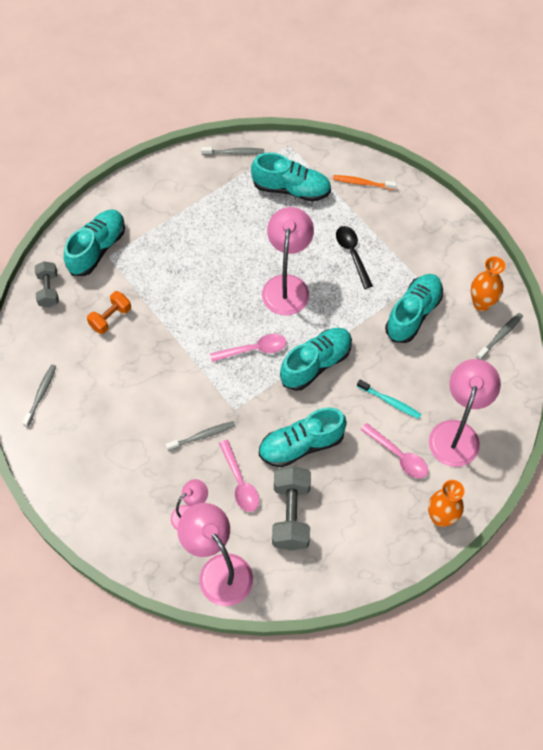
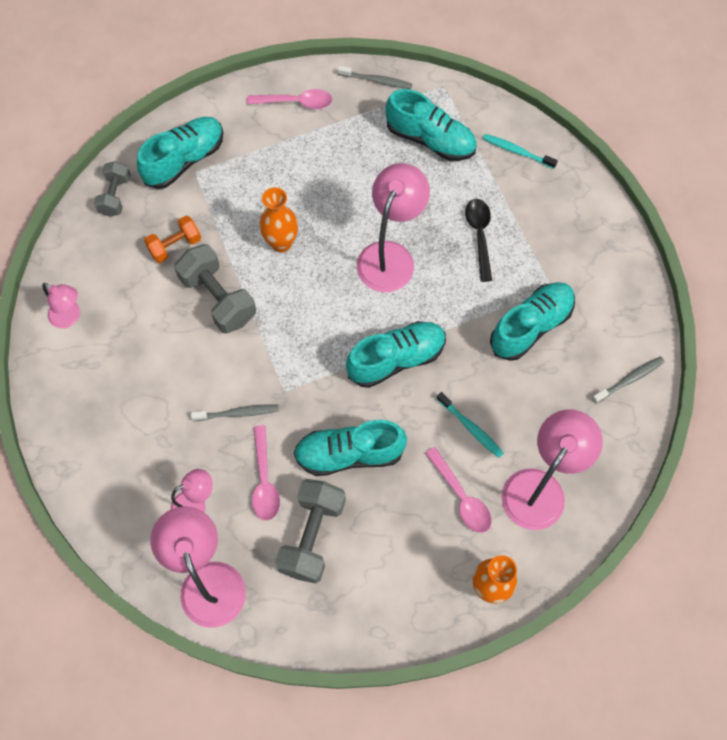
camera: 15 degrees right, 5 degrees up
(41, 394) = (70, 317): grey toothbrush -> pink lamp
(159, 351) = (218, 298): none -> grey dumbbell
(254, 349) = (328, 324): pink spoon -> pink spoon (296, 102)
(362, 183) = (517, 151): orange toothbrush -> turquoise toothbrush
(481, 303) = (618, 333): orange vase -> orange vase (281, 243)

